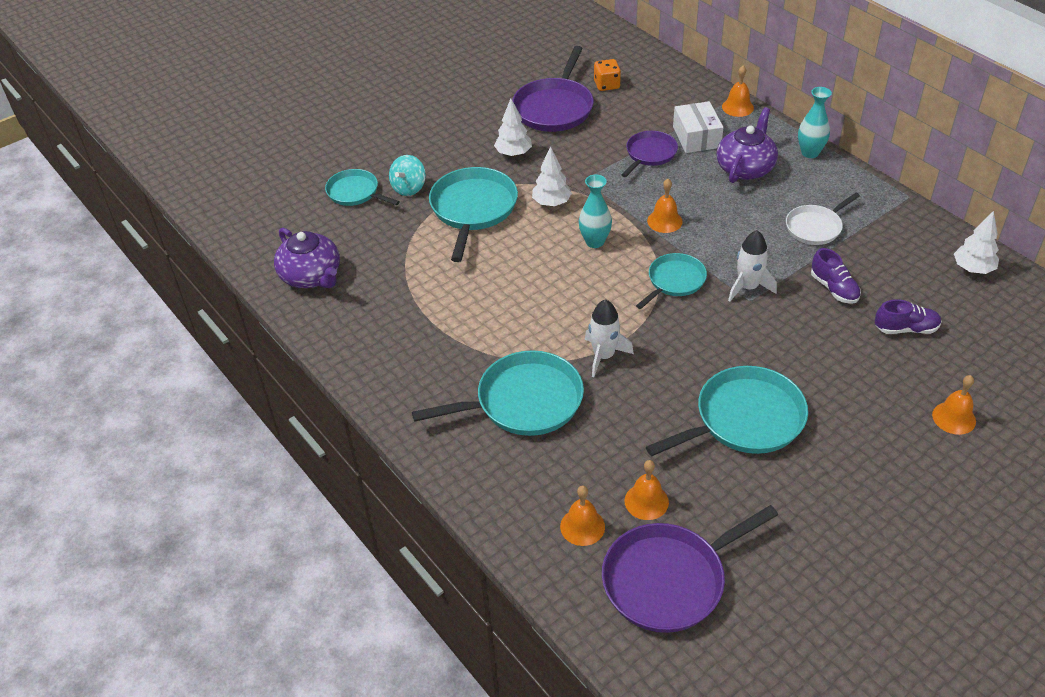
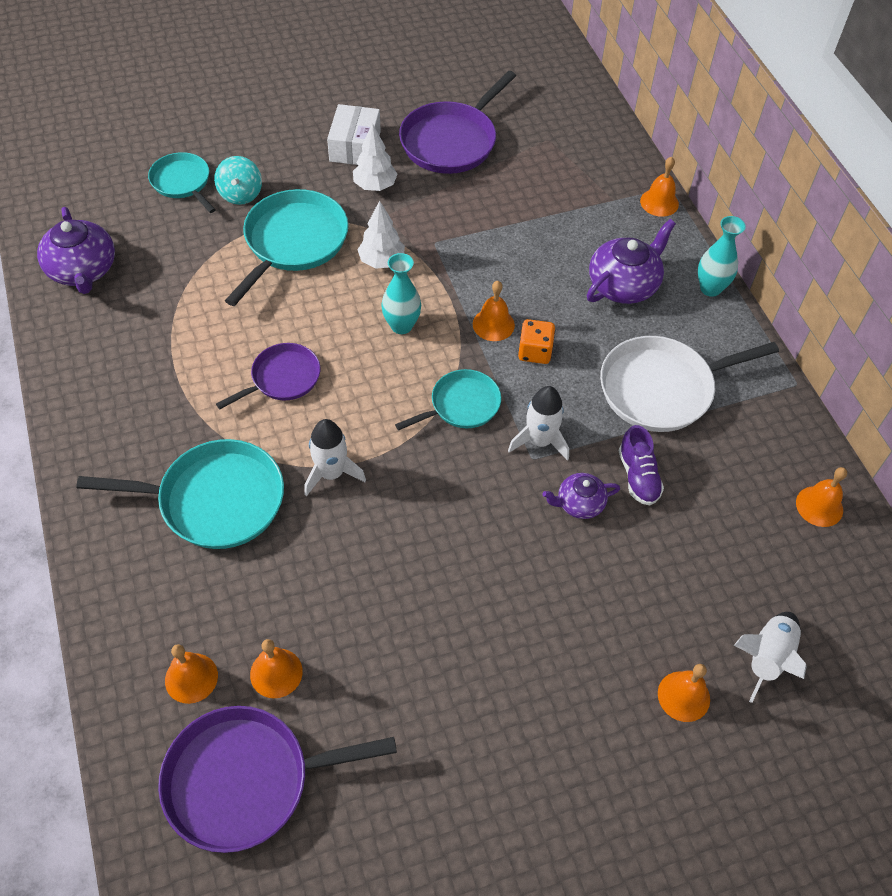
camera: 15 degrees right, 10 degrees up
(409, 188) = (240, 194): turquoise spinning top -> turquoise spinning top turned 45 degrees counterclockwise
(606, 85) = (525, 129): orange dice -> orange dice (535, 352)
(650, 154) = (524, 233): purple pan -> purple pan (282, 378)
(696, 137) = (590, 227): white box -> white box (355, 146)
(744, 419) = (441, 609): turquoise pan -> none
(802, 319) = (579, 503): none -> purple teapot
(815, 227) = (661, 388): white pan -> white pan, size x1.66
(906, 329) = (693, 558): purple shoe -> none
(972, 269) = (819, 506): white tree -> orange bell
(996, 375) = (766, 658): none -> white rocket

